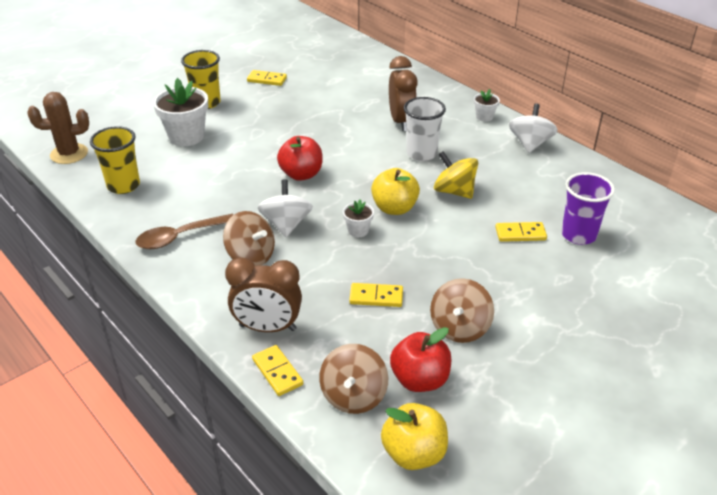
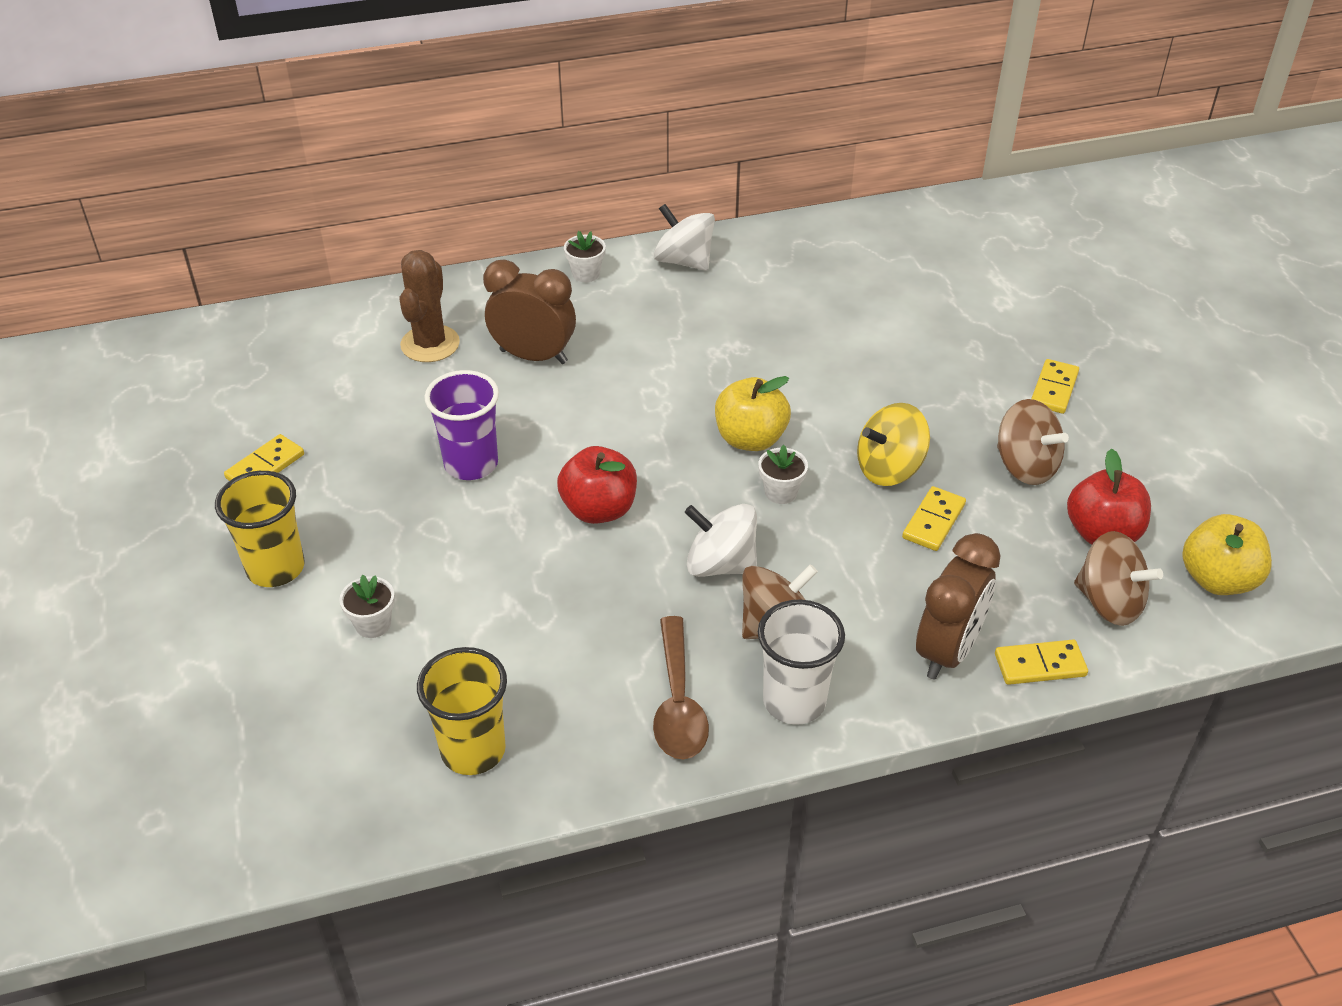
camera: 65 degrees left, 5 degrees up
(69, 154) = (296, 819): brown cactus -> brown cactus (430, 344)
(186, 136) = (373, 624): white flower pot -> white flower pot, size x0.50
(421, 154) = (635, 366): white cup -> white cup (794, 701)
(454, 191) = (747, 369): yellow spinning top -> yellow spinning top (889, 468)
(520, 234) = (873, 347): yellow domino -> yellow domino (1054, 389)
(578, 235) = (902, 302): purple cup -> purple cup (471, 464)

